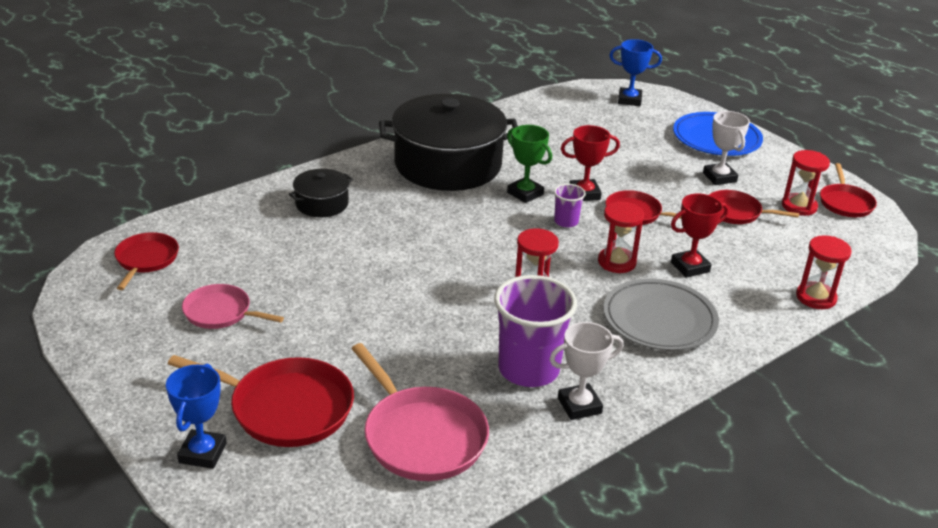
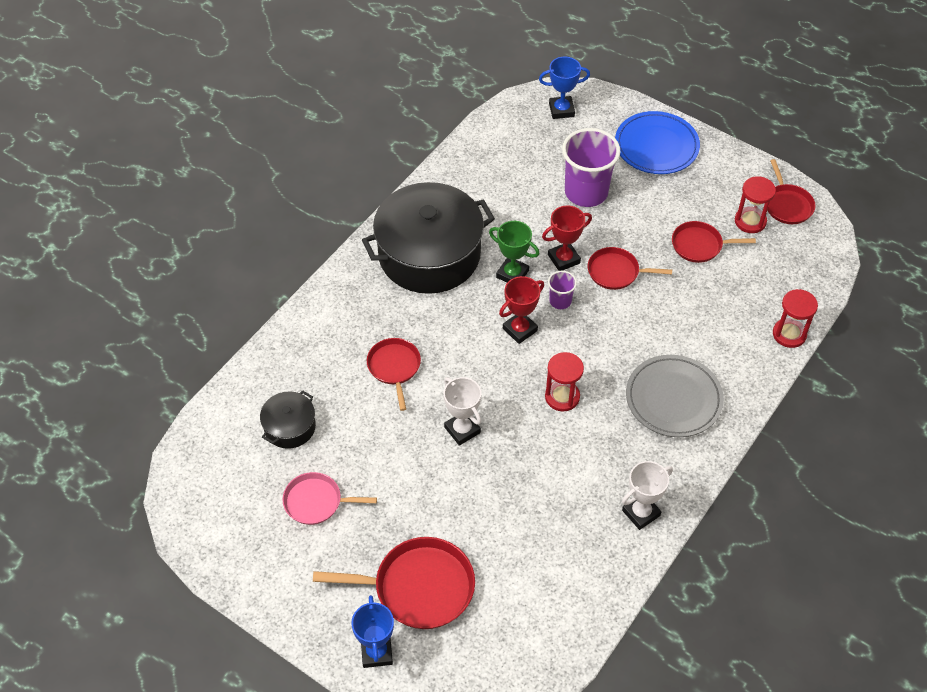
camera: 15 degrees left, 20 degrees up
(146, 259) = (220, 459): red pan -> red pan (394, 367)
(322, 204) = (339, 342): black pot -> black pot (289, 427)
(422, 436) = (534, 582): pink pan -> none
(528, 369) = (589, 487): purple cup -> purple cup (586, 192)
(616, 262) = (619, 340): red hourglass -> none
(690, 267) = (680, 328): red trophy -> red trophy (520, 330)
(719, 177) = (673, 201): white trophy -> white trophy (462, 430)

